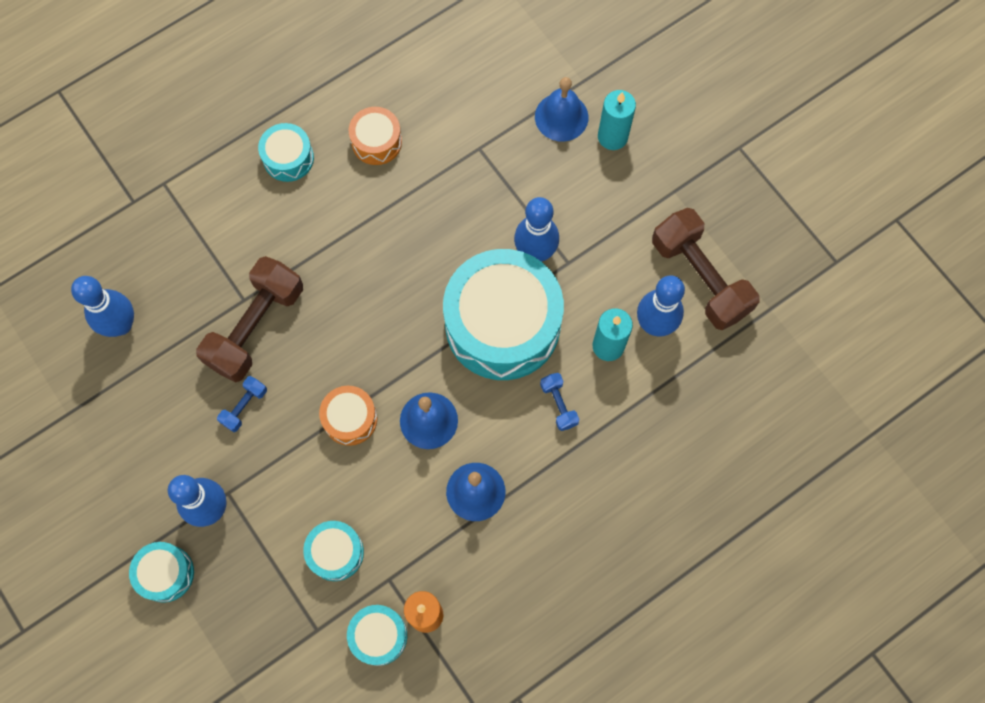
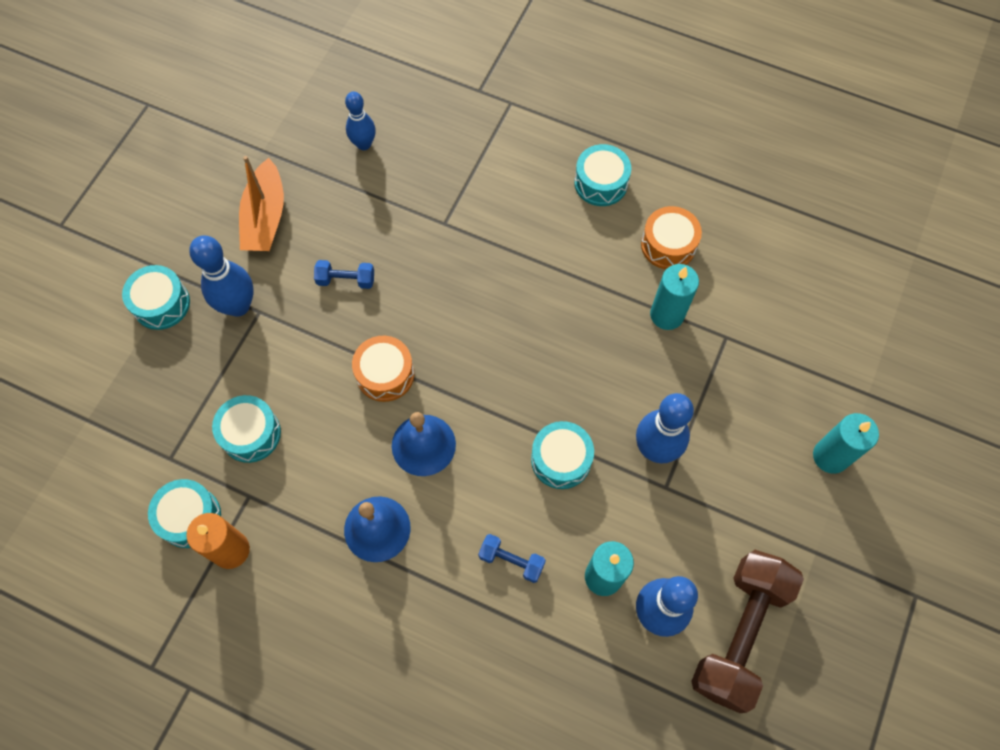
camera: 60 degrees right, 5 degrees down
(121, 325) = (364, 144): blue bowling pin -> blue bowling pin, size x0.65
(139, 444) = (265, 218): none -> orange boat
(256, 327) = (425, 247): brown dumbbell -> none
(434, 179) = (667, 315): none -> turquoise candle
(502, 324) = (561, 459): turquoise drum -> turquoise drum, size x0.46
(558, 404) = (511, 560): blue dumbbell -> blue dumbbell turned 75 degrees clockwise
(561, 117) = (815, 395): blue bell -> none

